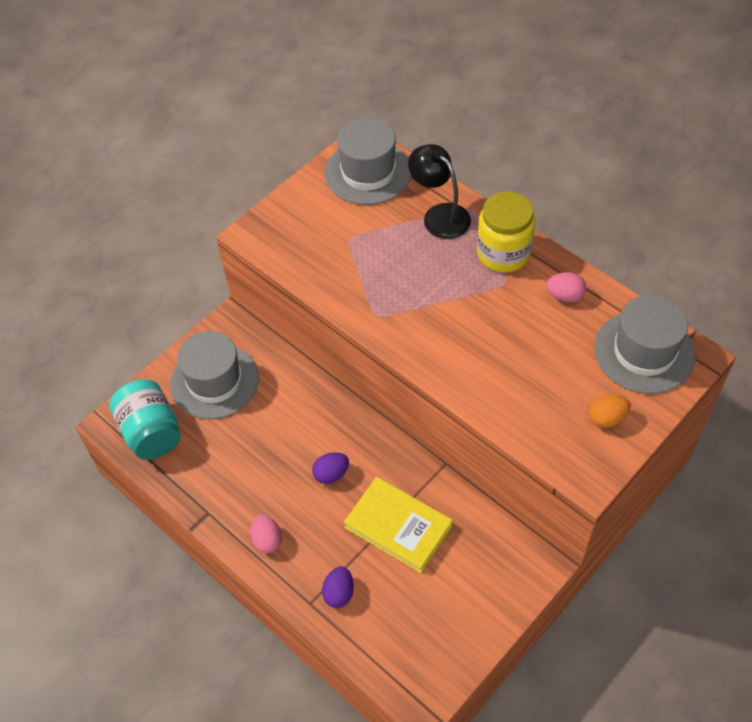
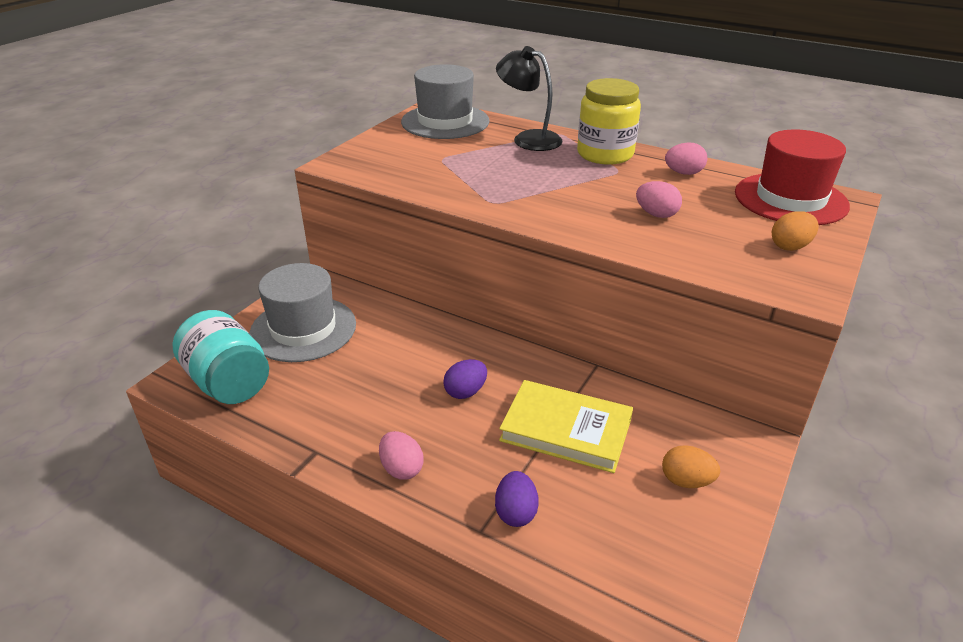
camera: 15 degrees left, 20 degrees down
(471, 590) = (686, 481): none -> orange egg
(512, 355) = (656, 214): none -> pink egg
(644, 352) = (790, 199): grey hat -> red hat

